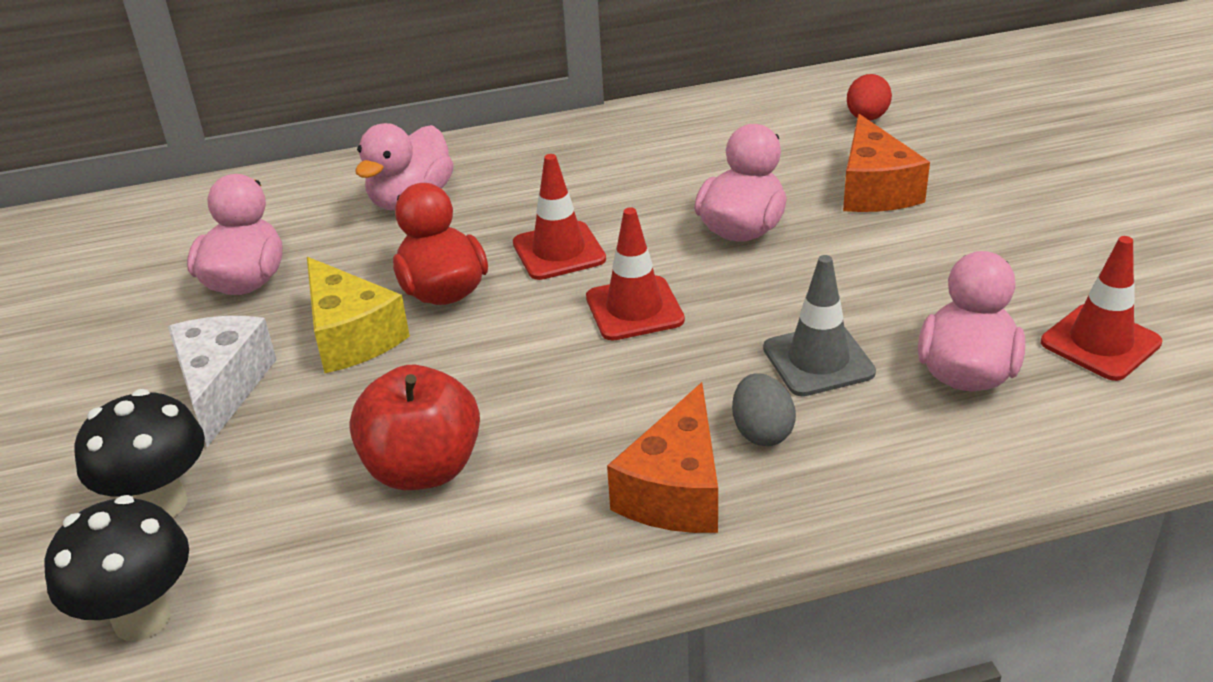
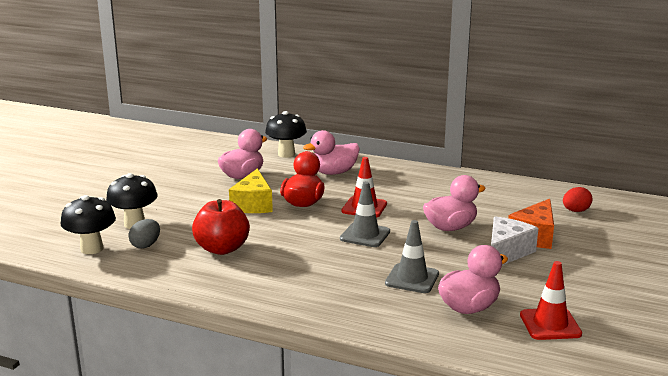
camera: 35 degrees right, 15 degrees down
(223, 387) = (193, 202): white cheese -> white cheese (506, 253)
(270, 195) = (286, 154): none -> black mushroom
(634, 309) = (365, 235): red traffic cone -> grey traffic cone
(675, 490) = (295, 291): orange cheese -> none
(762, 432) = (353, 289): grey egg -> grey egg (146, 245)

